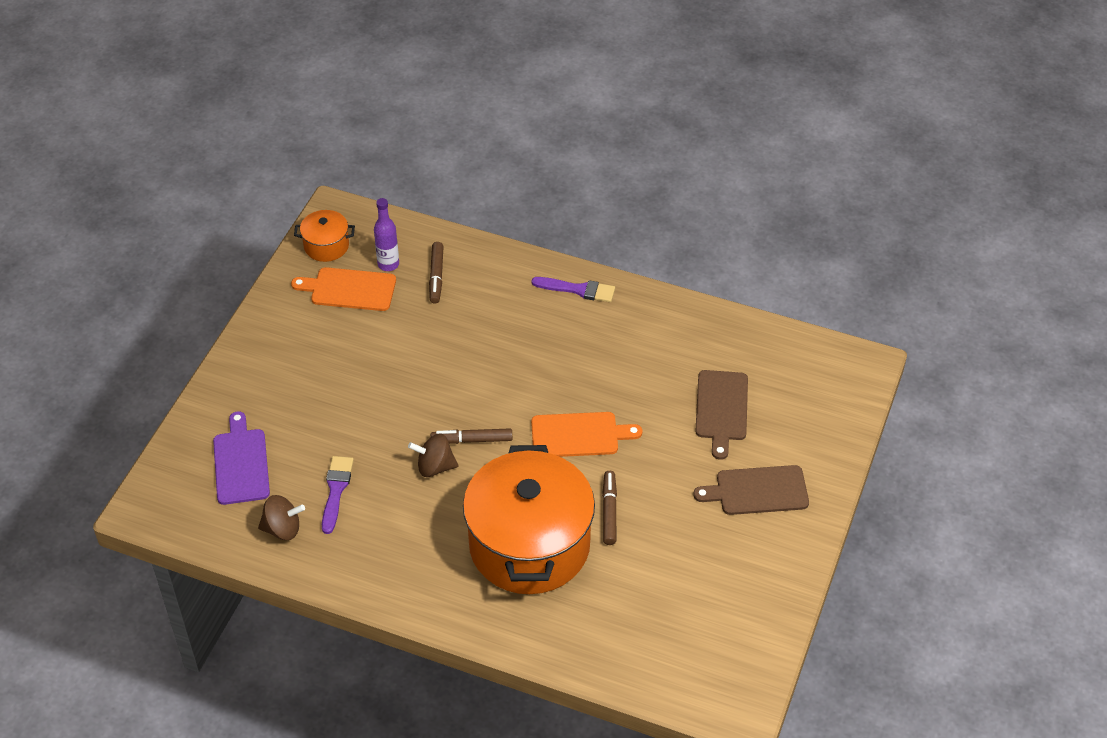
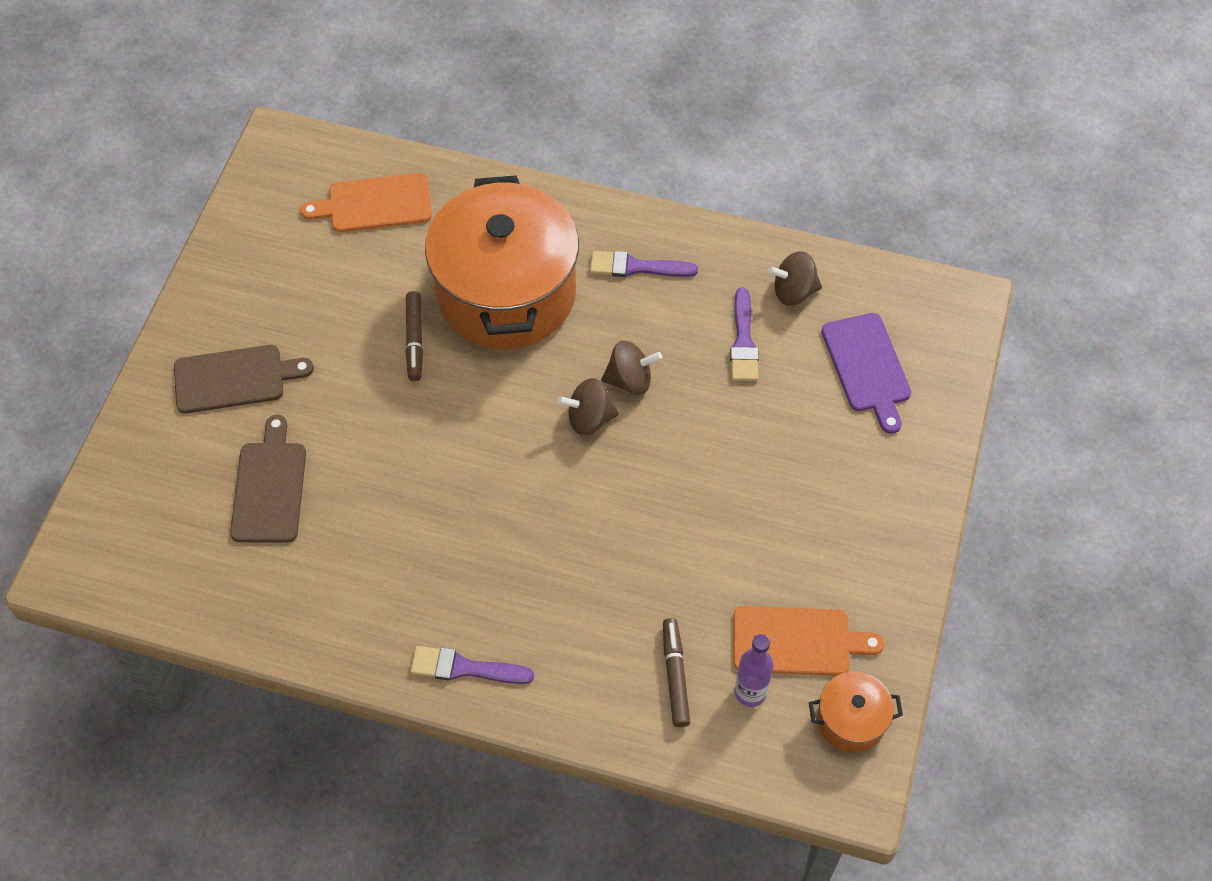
camera: 175 degrees right, 10 degrees up
(413, 560) = (636, 267): none -> purple brush
(472, 440) = (589, 419): brown marker -> brown spinning top
(579, 435) = (454, 436): orange cutting board -> orange cutting board (375, 204)

